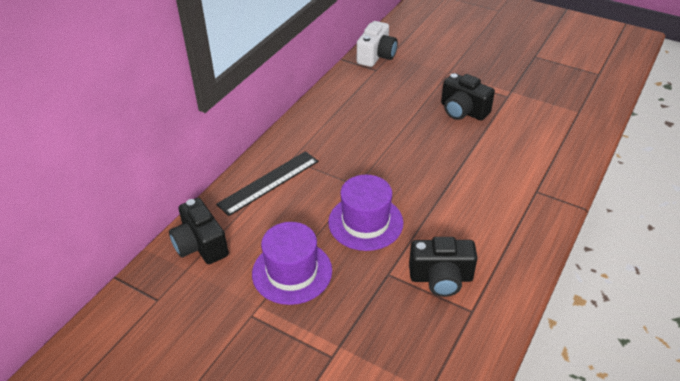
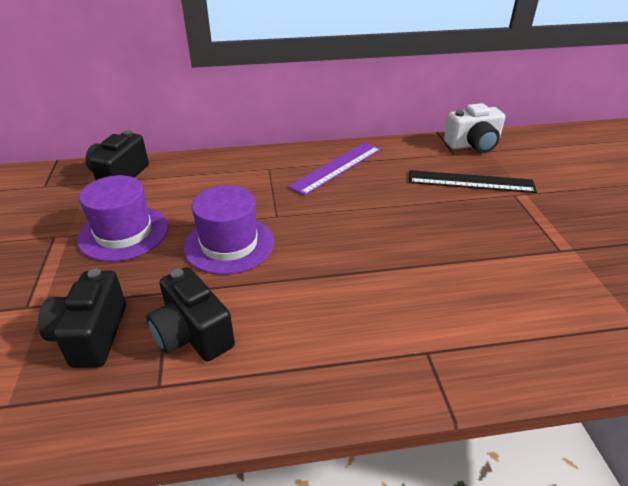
camera: 50 degrees right, 5 degrees down
(269, 182) = (226, 171): black ruler -> black ruler (470, 182)
(331, 127) = (337, 167): none -> purple ruler
(463, 111) = (480, 230): black camera -> black camera (91, 335)

